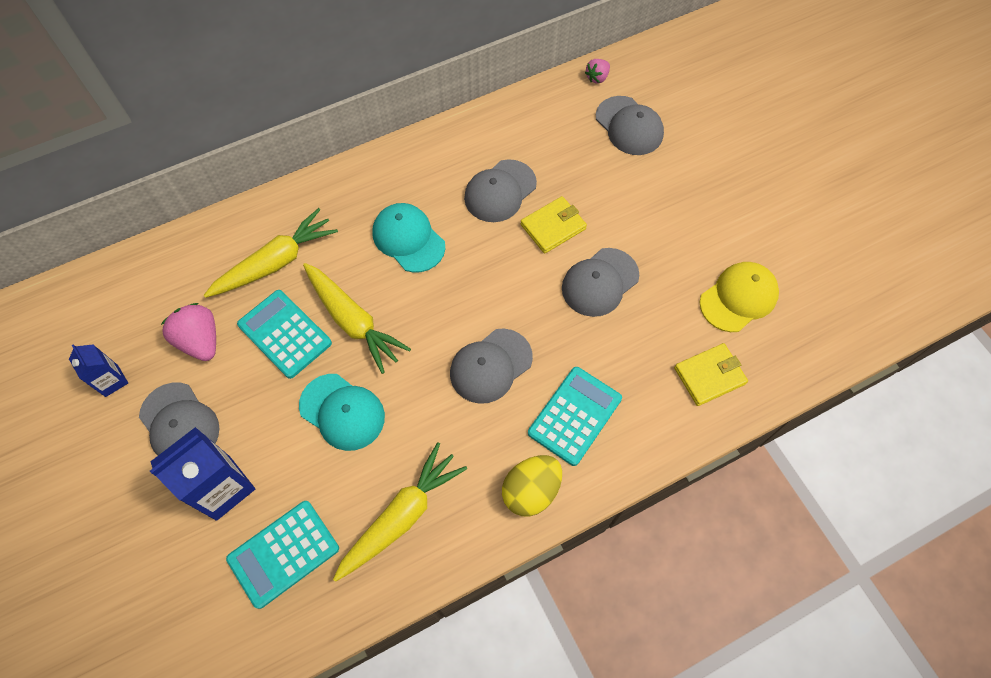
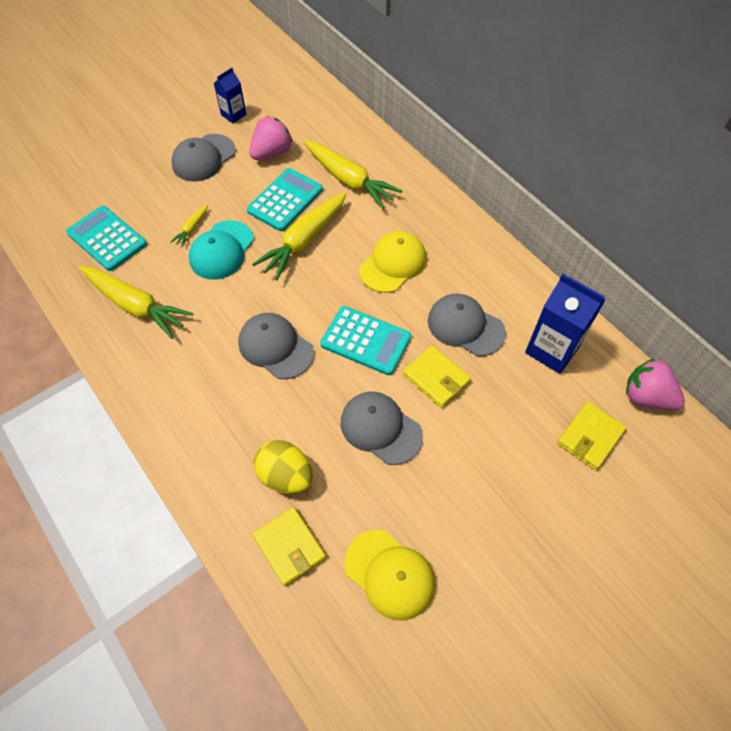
camera: 80 degrees right, 5 degrees down
(223, 487) = (156, 193): blue carton -> blue carton (552, 349)
(298, 445) = (192, 229): none -> yellow carrot
(408, 239) = (393, 264): turquoise cap -> yellow cap
(531, 491) = (159, 396): yellow egg -> yellow egg (286, 476)
(575, 416) = (233, 422): turquoise calculator -> turquoise calculator (365, 341)
(597, 78) = (646, 397): pink strawberry -> pink strawberry, size x1.76
(629, 126) = (590, 437): grey cap -> yellow wallet

